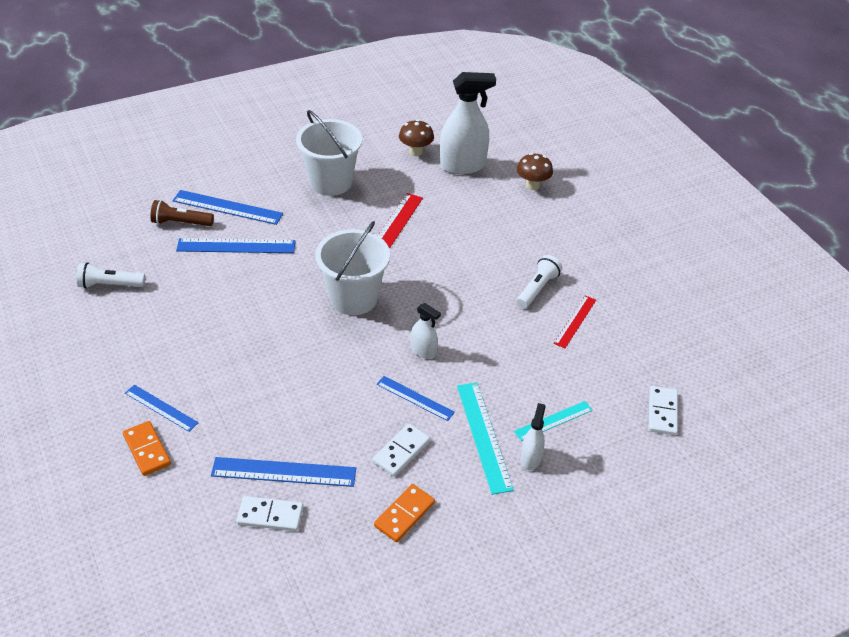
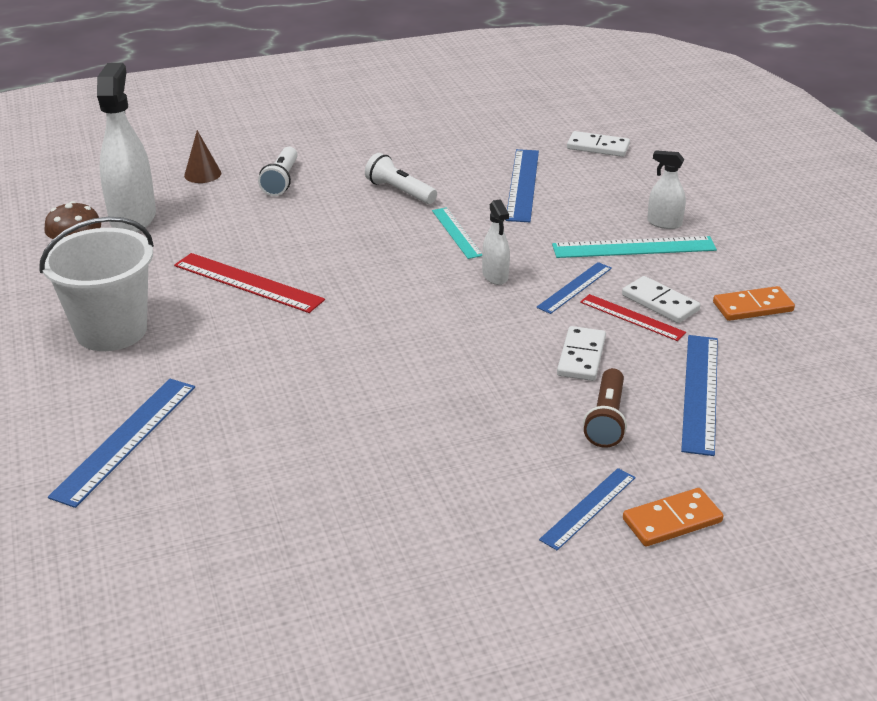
camera: 80 degrees left, 10 degrees down
(110, 285) = (288, 583): white flashlight -> white flashlight (281, 181)
(181, 223) = (144, 495): brown flashlight -> brown flashlight (606, 419)
(236, 246) = (233, 430): blue ruler -> blue ruler (523, 184)
(270, 515) = (771, 405): white domino -> white domino (581, 357)
(353, 298) = (385, 323): white bucket -> none
(404, 514) = (752, 307): orange domino -> orange domino turned 60 degrees counterclockwise
(423, 351) = (495, 276): white spray bottle -> white spray bottle turned 120 degrees clockwise
(532, 185) = (202, 174): brown mushroom -> brown cone
(553, 420) = (610, 205): turquoise ruler -> turquoise ruler (456, 232)
(575, 321) = (459, 175): red ruler -> red ruler (632, 317)

